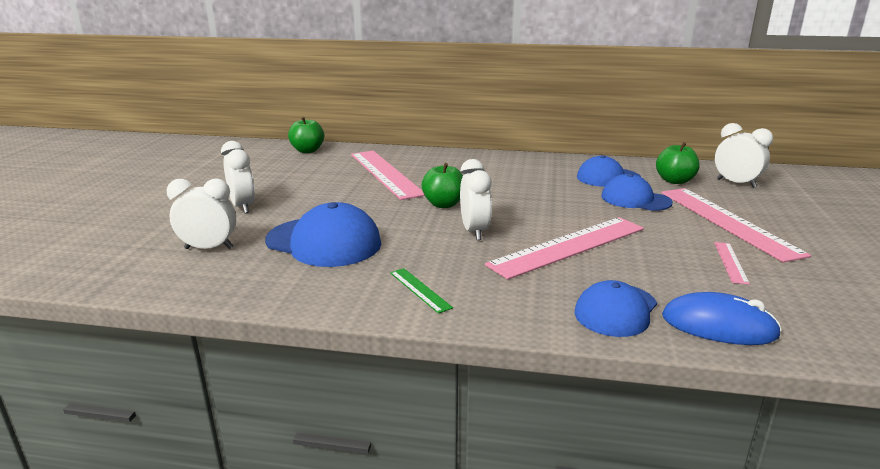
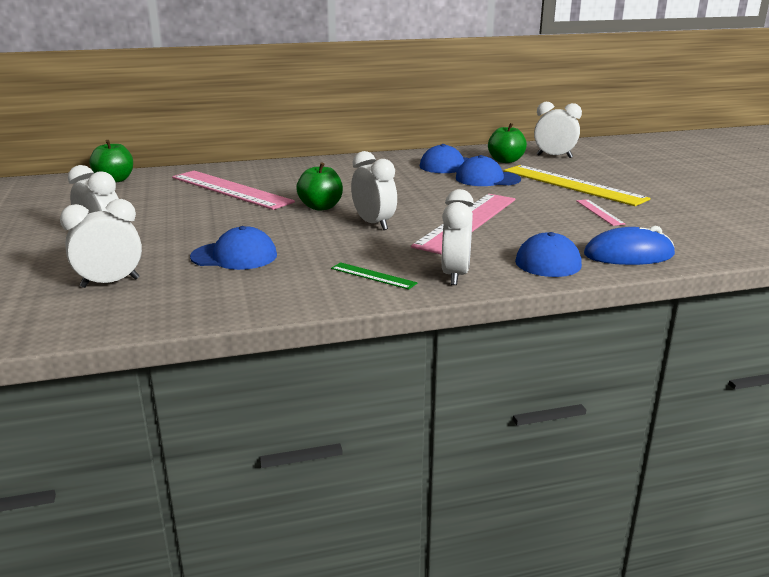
camera: 25 degrees left, 0 degrees up
(324, 242) = (234, 256): blue cap -> blue cap, size x0.66
(499, 307) = (455, 275): none -> white clock
(727, 221) = (572, 185): pink ruler -> yellow ruler

